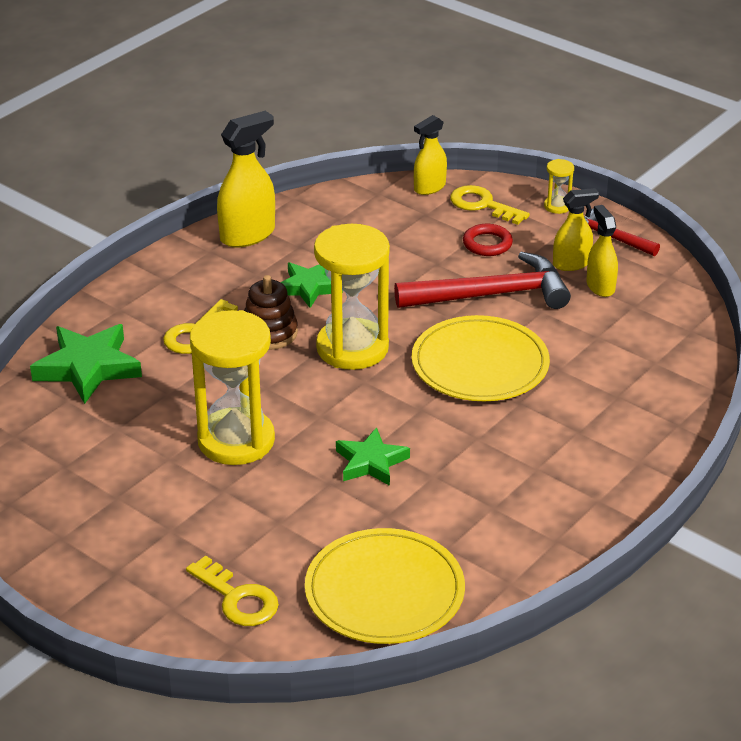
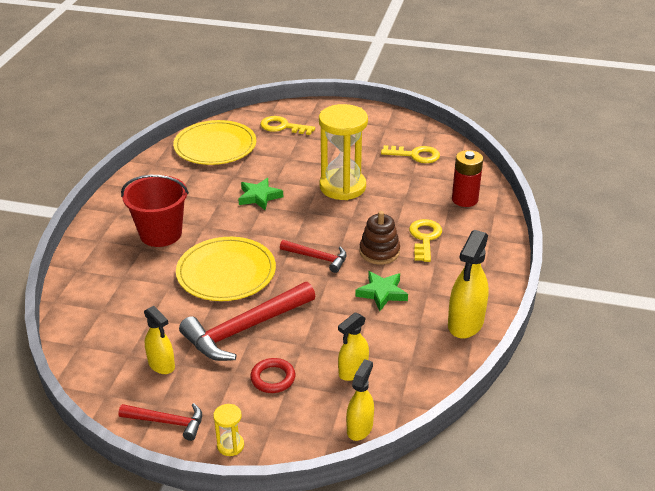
camera: 155 degrees right, 0 degrees up
(88, 368) = (464, 199): green star -> red battery
(352, 348) = (317, 258): yellow hourglass -> red hammer
(483, 205) = (299, 422): yellow key -> yellow key (415, 155)
(545, 444) = (160, 234): none -> red bucket
(571, 264) = (193, 380): yellow spray bottle -> yellow spray bottle (353, 371)

